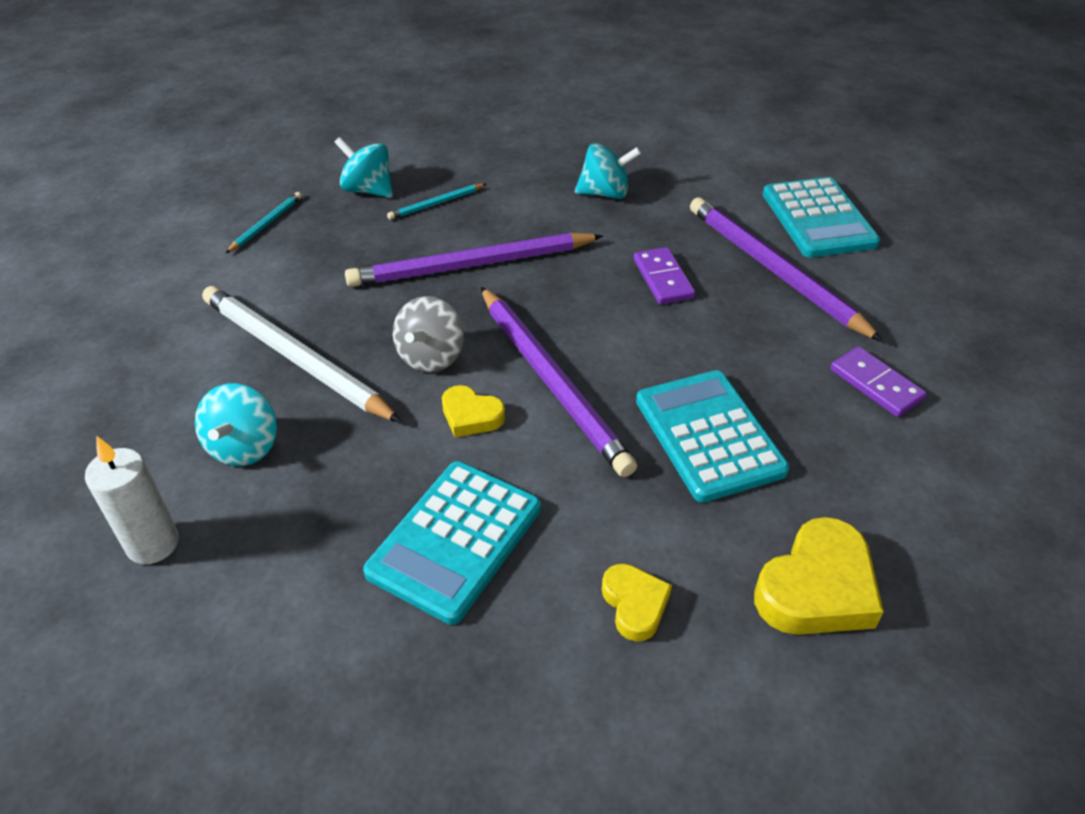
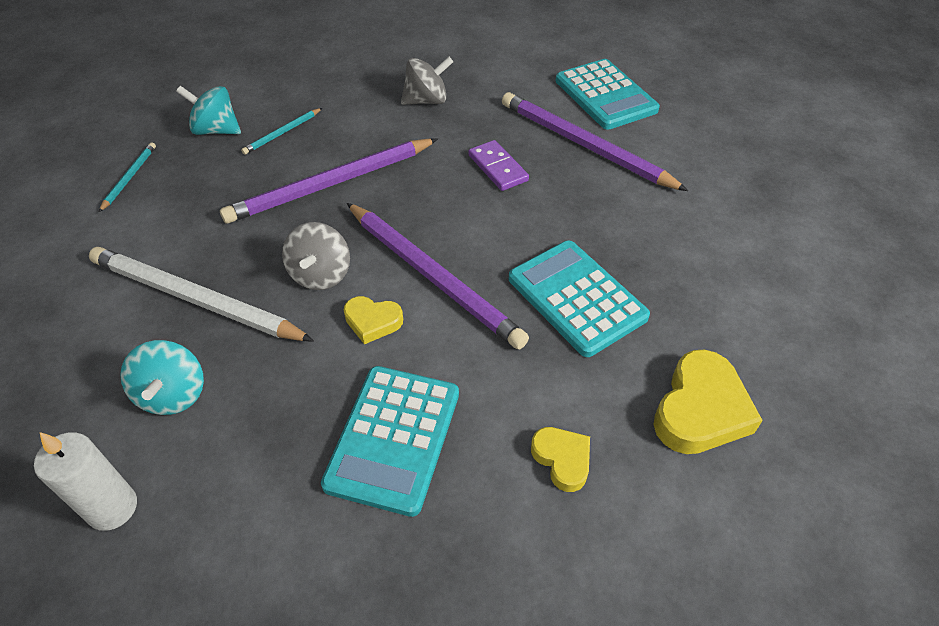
camera: 15 degrees left, 5 degrees up
(605, 193) = (427, 100): turquoise spinning top -> grey spinning top
(876, 384) = (692, 228): purple domino -> none

